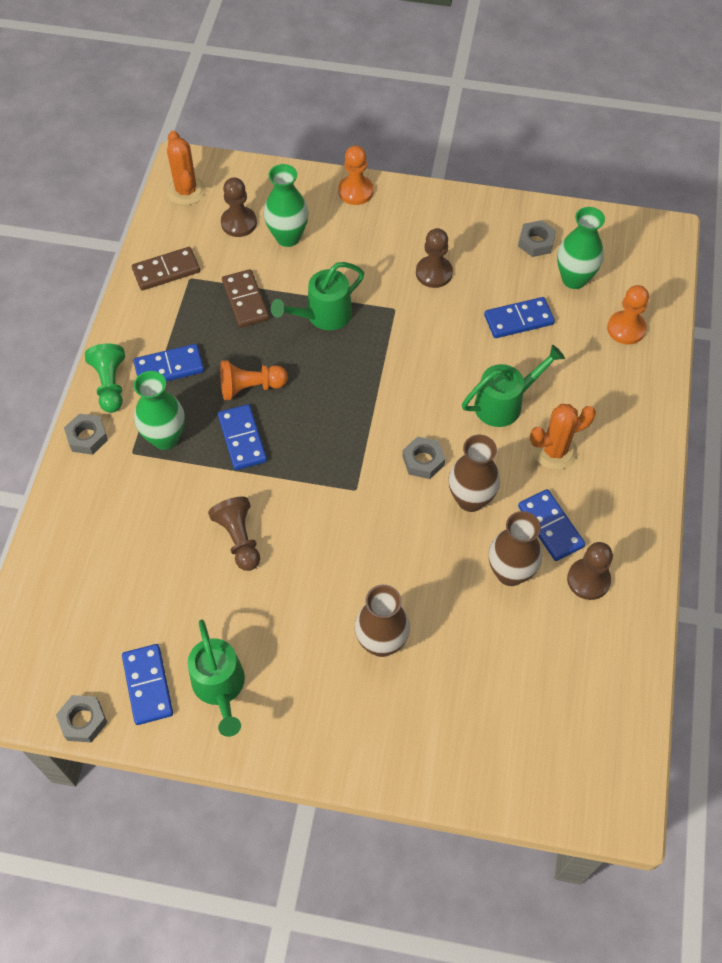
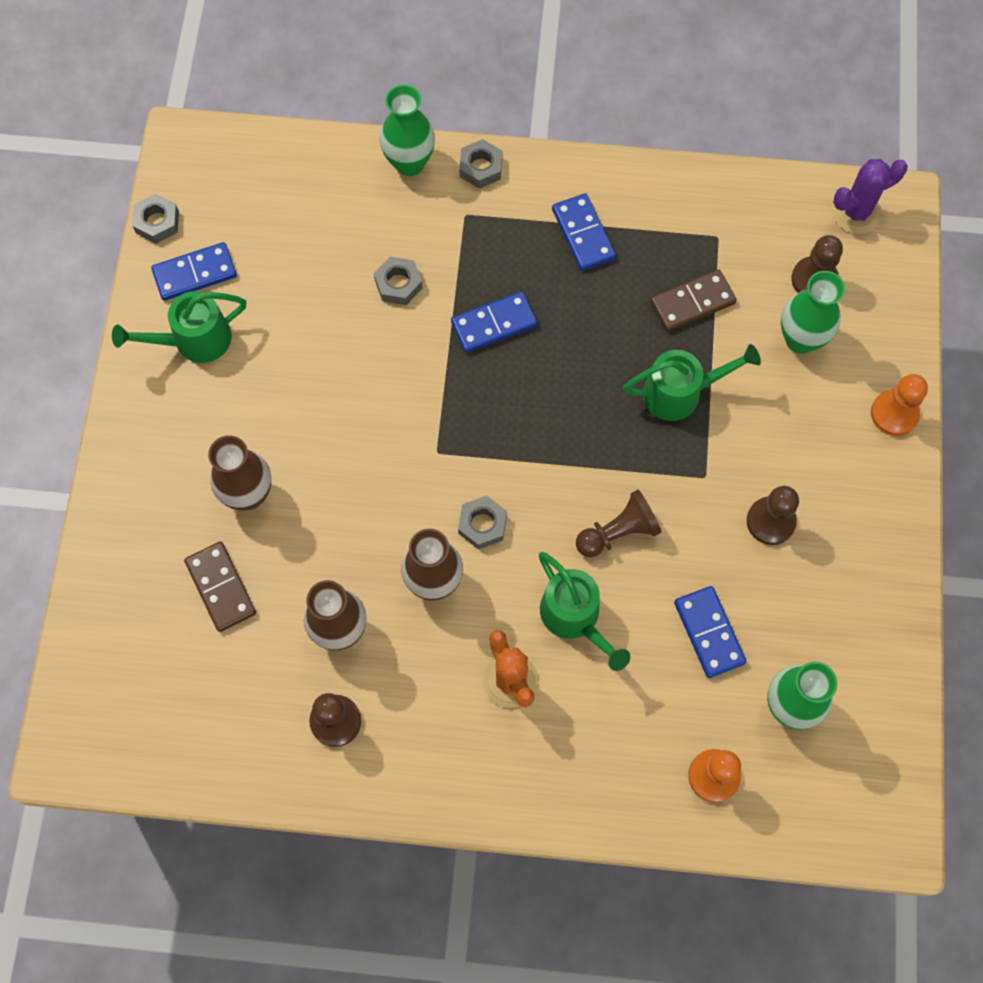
camera: 85 degrees right, 10 degrees up
(110, 385) = (552, 178): green pawn -> none
(165, 438) = (487, 245): green vase -> green vase (409, 163)
(166, 271) = (724, 209): brown domino -> brown domino (220, 587)
(186, 191) = (856, 212): orange cactus -> purple cactus
(239, 539) = (365, 337): brown pawn -> brown pawn (618, 532)
(250, 387) = (565, 324): orange pawn -> none
(322, 316) = (681, 392): green watering can -> green watering can turned 120 degrees clockwise
(536, 242) = (846, 653): grey nut -> grey nut (398, 284)
(550, 526) = (403, 676): blue domino -> none

